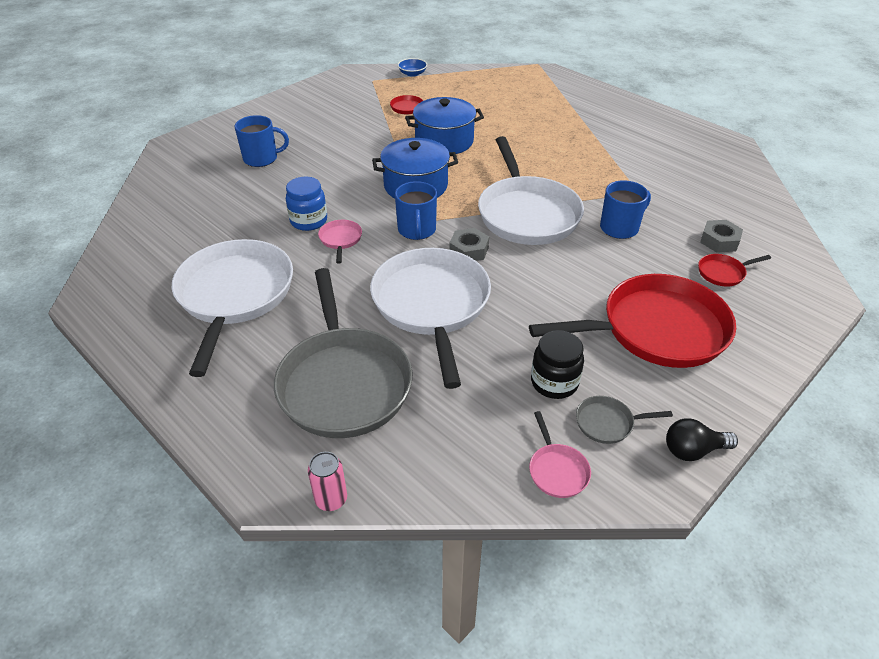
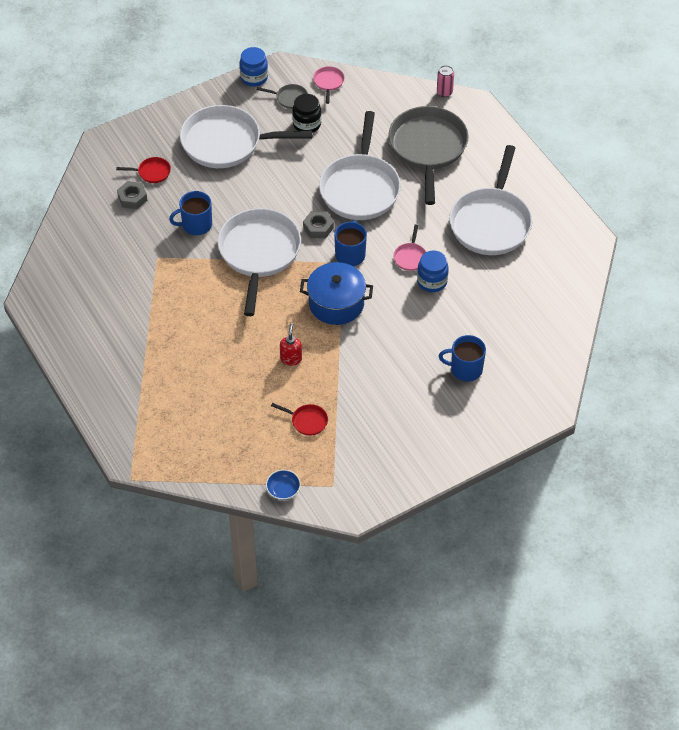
camera: 165 degrees left, 10 degrees up
(444, 141) = (291, 358): blue pot -> red soap dispenser
(656, 330) = (226, 143): red pan -> white pan
(693, 450) = (254, 77): black light bulb -> blue jar

